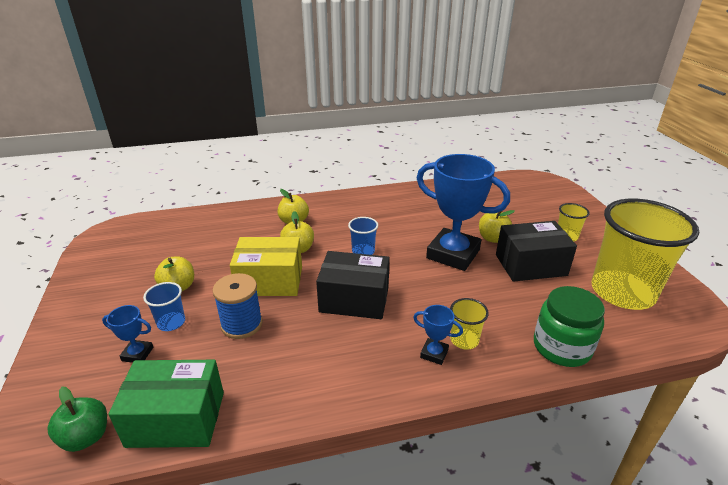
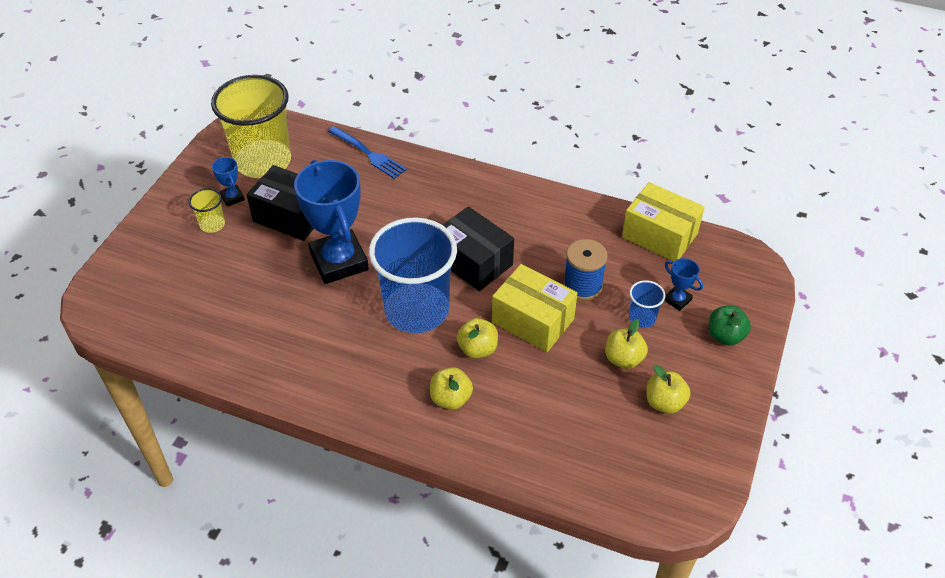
camera: 145 degrees left, 15 degrees up
(86, 437) = (722, 252): green apple -> green apple (725, 336)
(176, 419) = (659, 235): green box -> yellow box
(363, 251) = (417, 310): blue cup -> blue cup, size x2.39
(434, 353) = (457, 191): blue trophy -> blue trophy (232, 197)
(464, 340) = (426, 189): yellow cup -> none
(492, 238) = (279, 259): yellow apple -> yellow apple (664, 402)
(561, 347) = (368, 154): green jar -> blue fork

